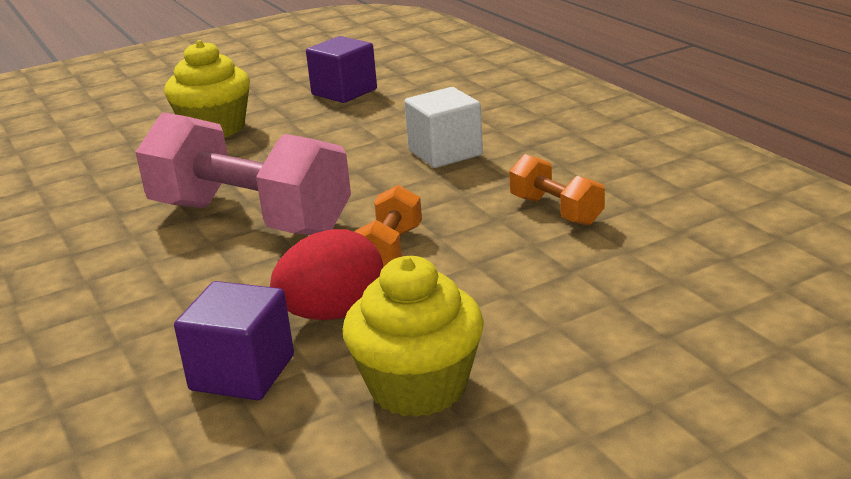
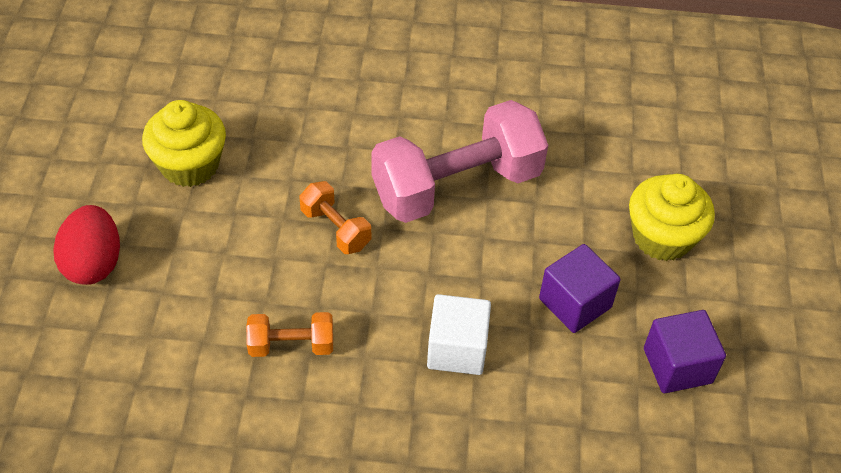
camera: 120 degrees right, 25 degrees up
(242, 373) = (276, 111): purple cube -> purple cube (575, 303)
(333, 313) = (292, 168): red egg -> red egg (94, 263)

